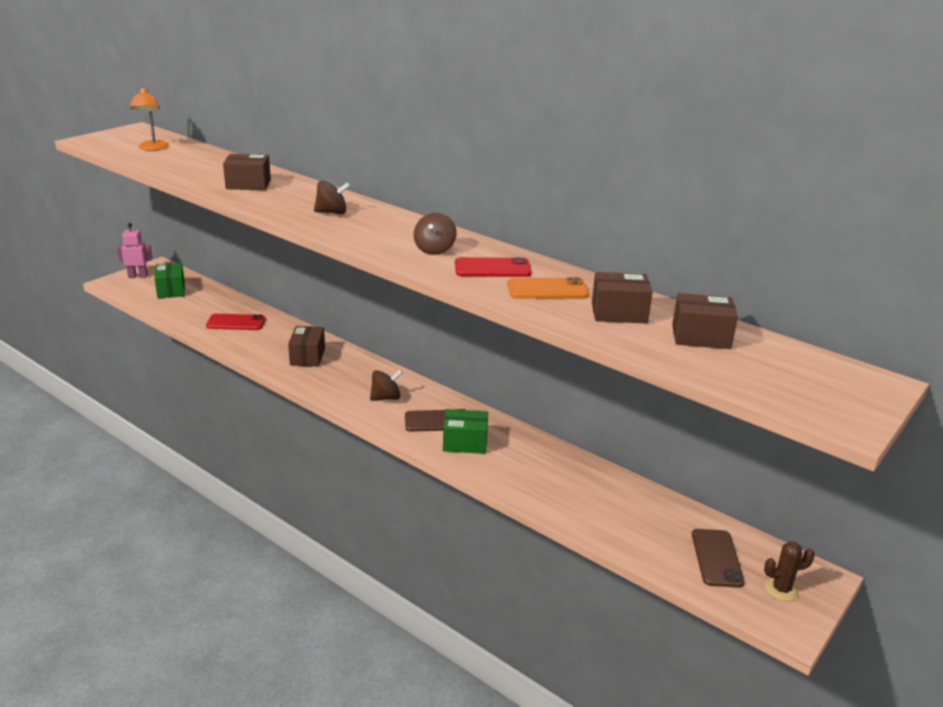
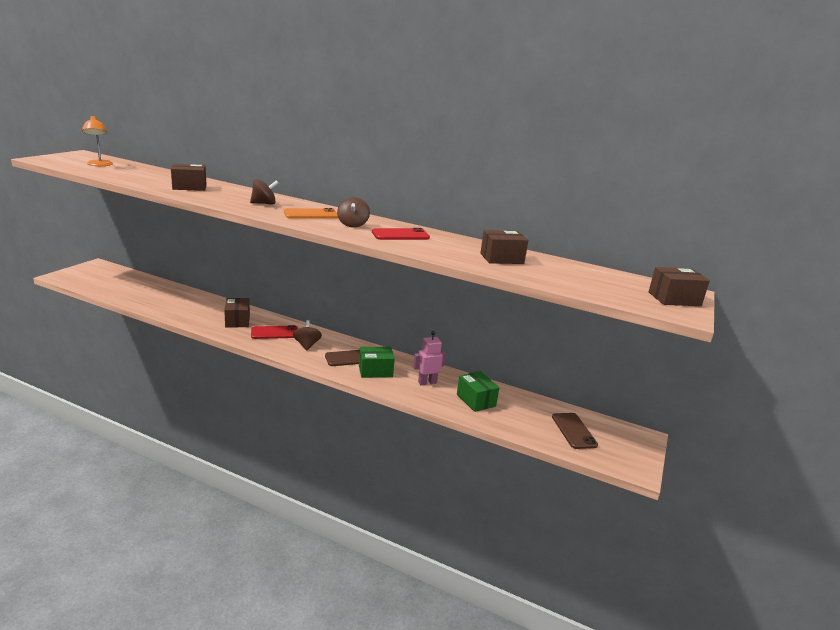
camera: 15 degrees left, 5 degrees down
(138, 276) = (81, 271): pink robot -> pink robot (427, 382)
(171, 290) = (112, 280): green box -> green box (476, 400)
(236, 322) = (173, 300): red phone -> red phone (274, 333)
(386, 398) = (307, 345): brown spinning top -> brown spinning top turned 60 degrees counterclockwise
(547, 289) = (445, 246): orange phone -> orange phone (311, 214)
(701, 337) = (562, 270): brown box -> brown box (674, 299)
(781, 589) = (622, 446): brown cactus -> none

